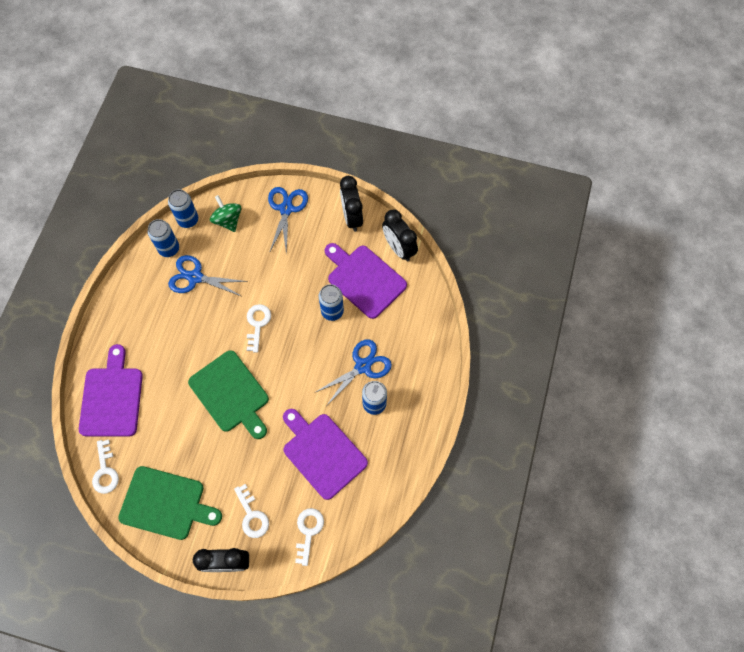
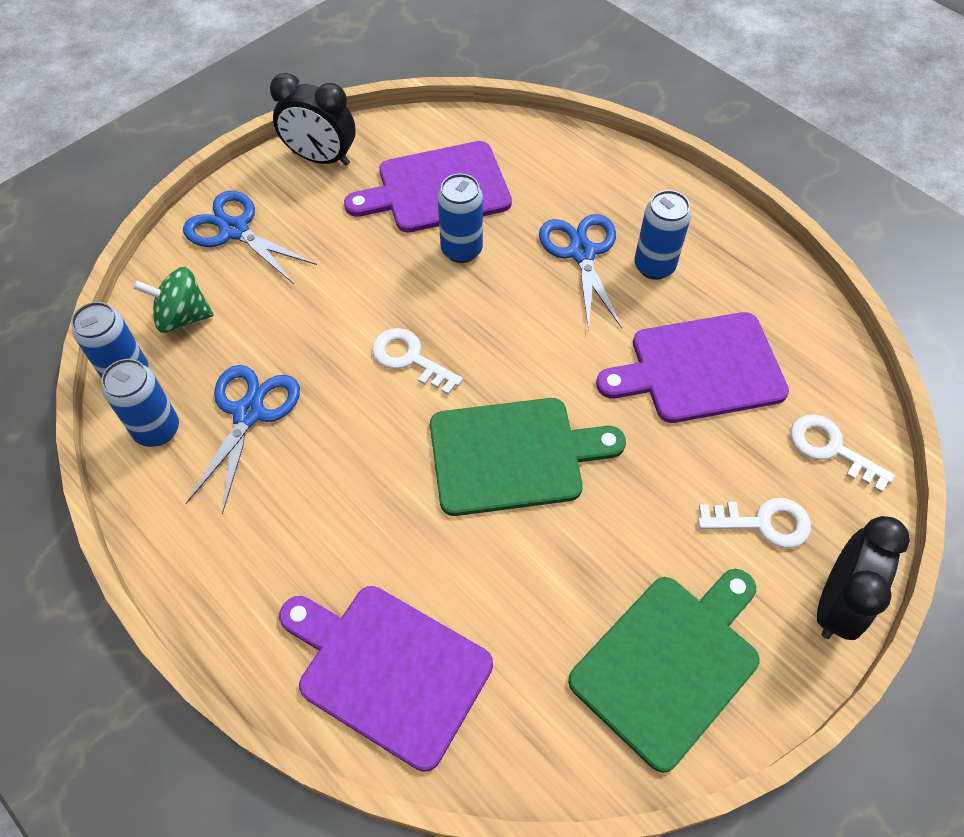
camera: 60 degrees left, 10 degrees down
(105, 471) = (540, 755): white key -> none
(195, 277) = (249, 413): blue scissors -> blue scissors turned 150 degrees clockwise
(399, 248) = (418, 129): black clock -> none

